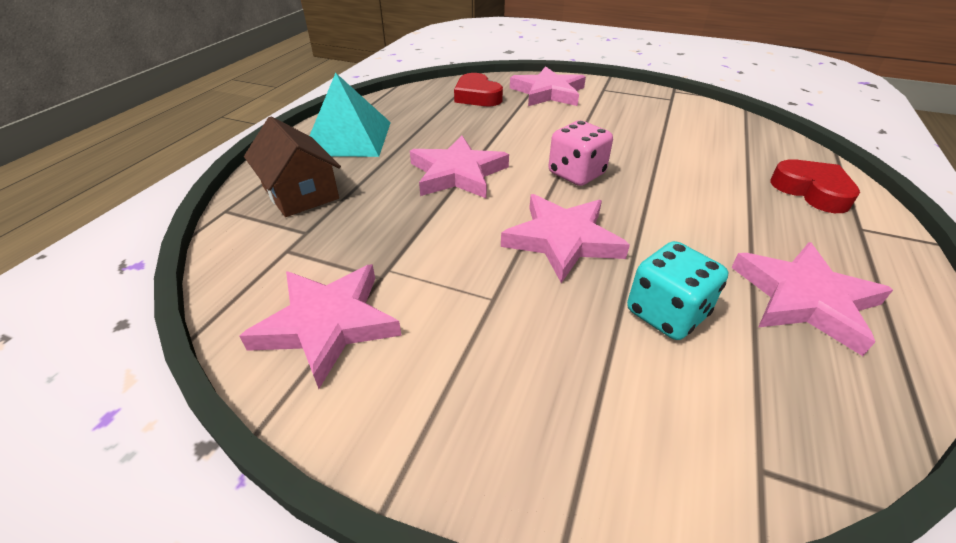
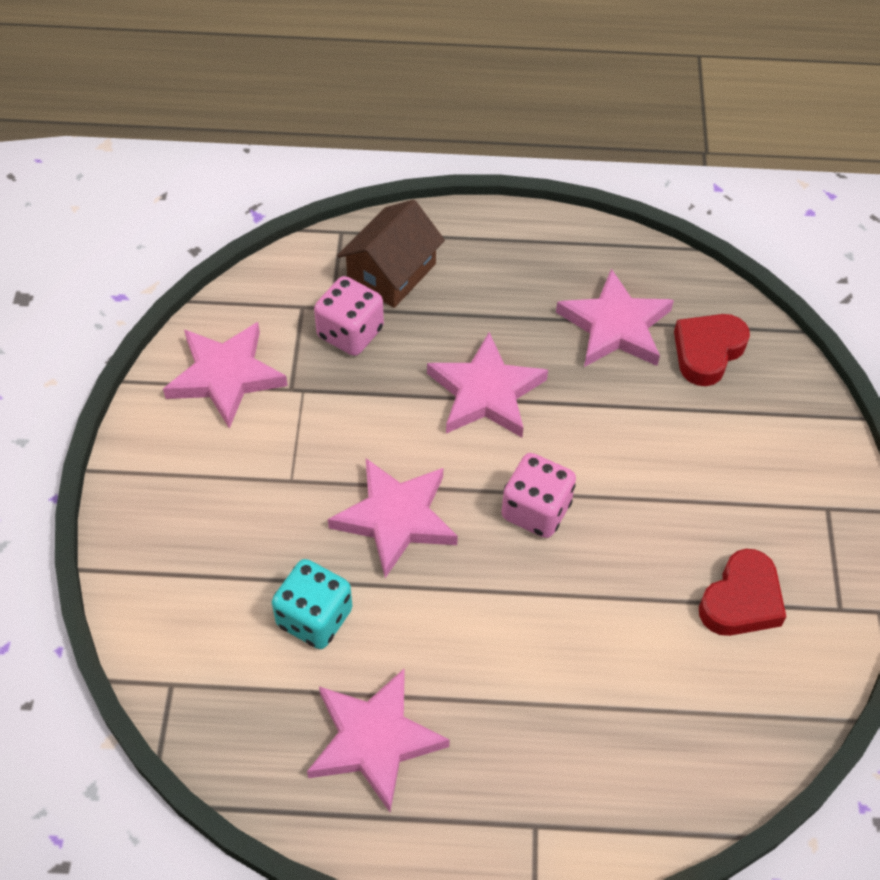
camera: 70 degrees right, 15 degrees up
(344, 227) = (350, 333): none -> pink dice
(348, 138) = (519, 261): turquoise pyramid -> none
(548, 92) = (770, 436): pink star -> pink star (615, 326)
(811, 191) = (606, 782): red heart -> red heart (741, 600)

